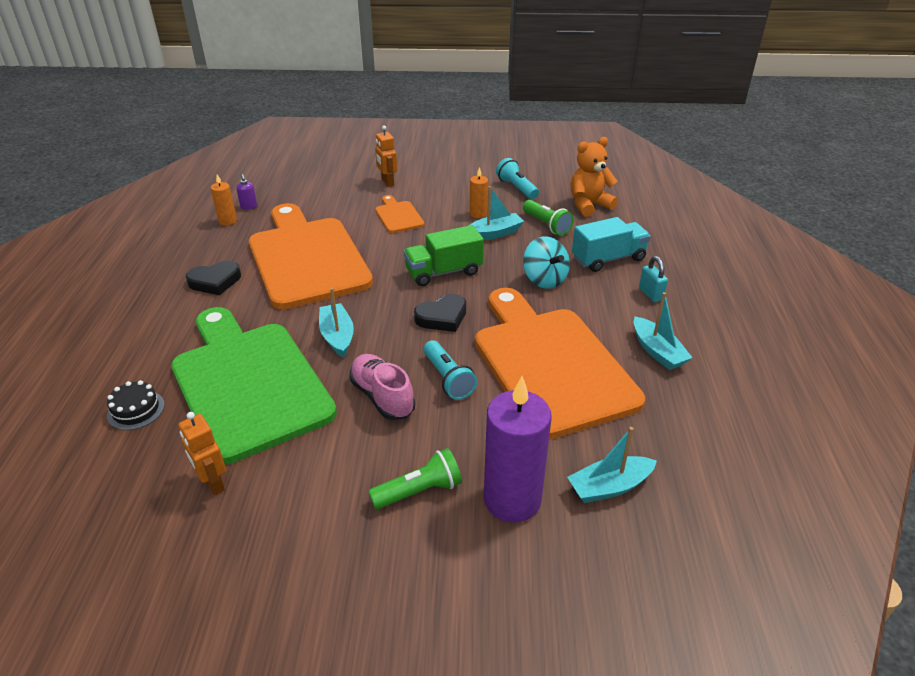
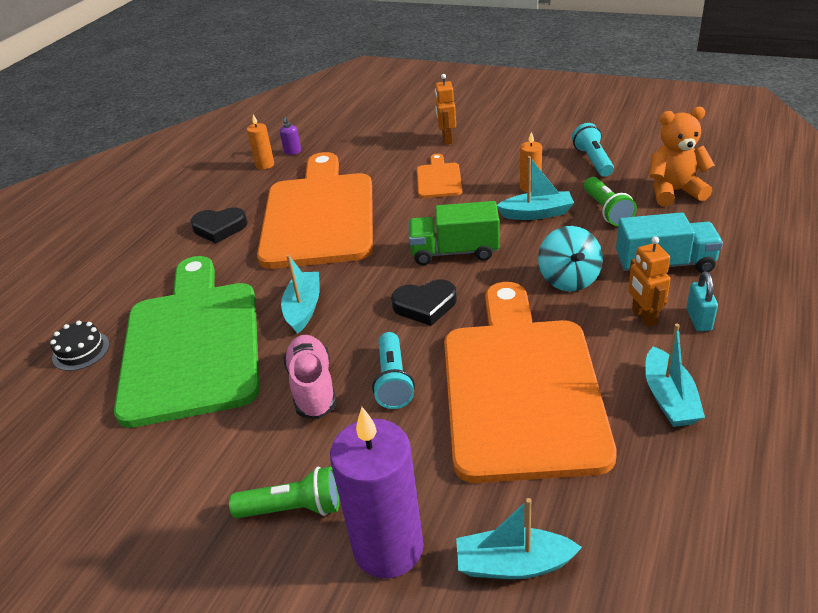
camera: 25 degrees right, 0 degrees up
(213, 483) = (104, 445): orange robot -> orange robot (643, 317)

